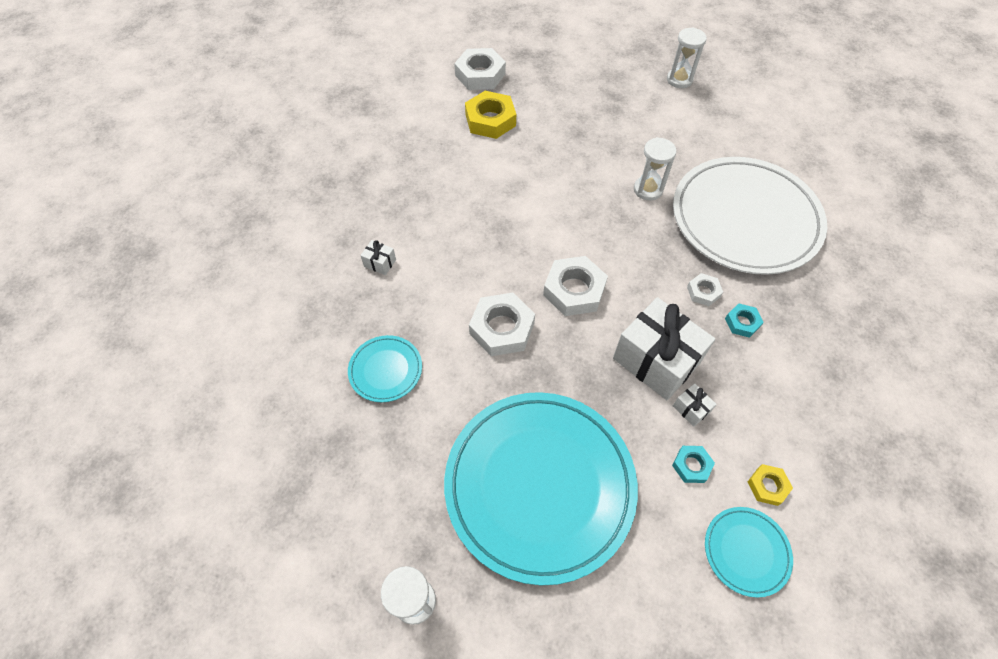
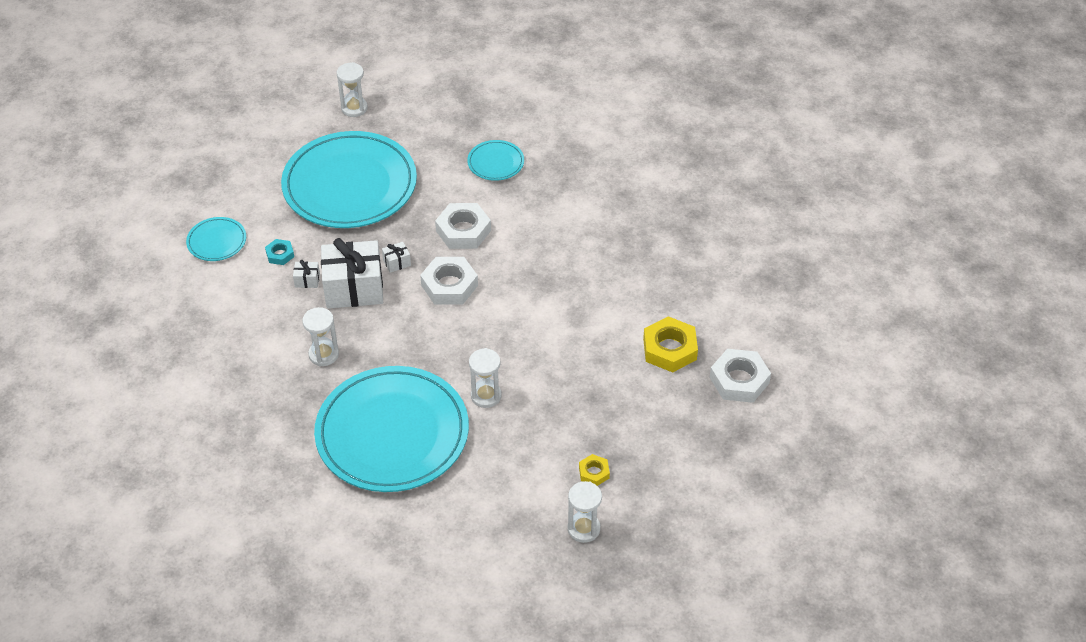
camera: 130 degrees right, 10 degrees down
(380, 263) = (583, 202): white gift -> white gift (397, 262)
(703, 292) = (368, 353): white nut -> none
(742, 322) = (323, 354): turquoise nut -> white hourglass
(745, 219) = (392, 433): white plate -> turquoise plate
(767, 486) = (229, 278): yellow nut -> yellow nut (594, 472)

